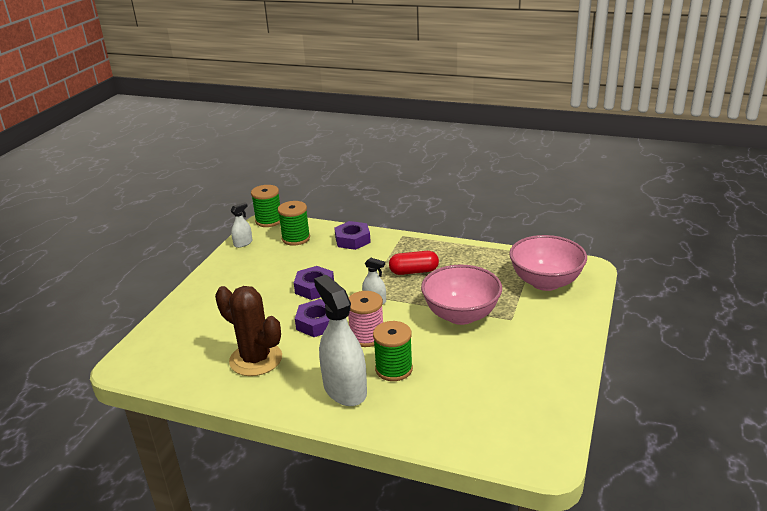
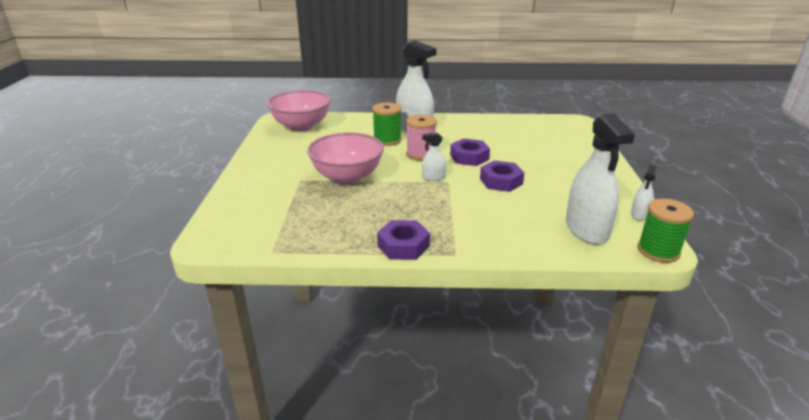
camera: 160 degrees right, 0 degrees up
(256, 359) = (491, 133): brown cactus -> none
(296, 238) = (586, 230): green spool -> white spray bottle
(352, 240) = (514, 238): purple nut -> purple nut (403, 246)
(414, 271) = (412, 209): red capsule -> none
(545, 282) = (262, 217): pink bowl -> pink bowl (301, 126)

